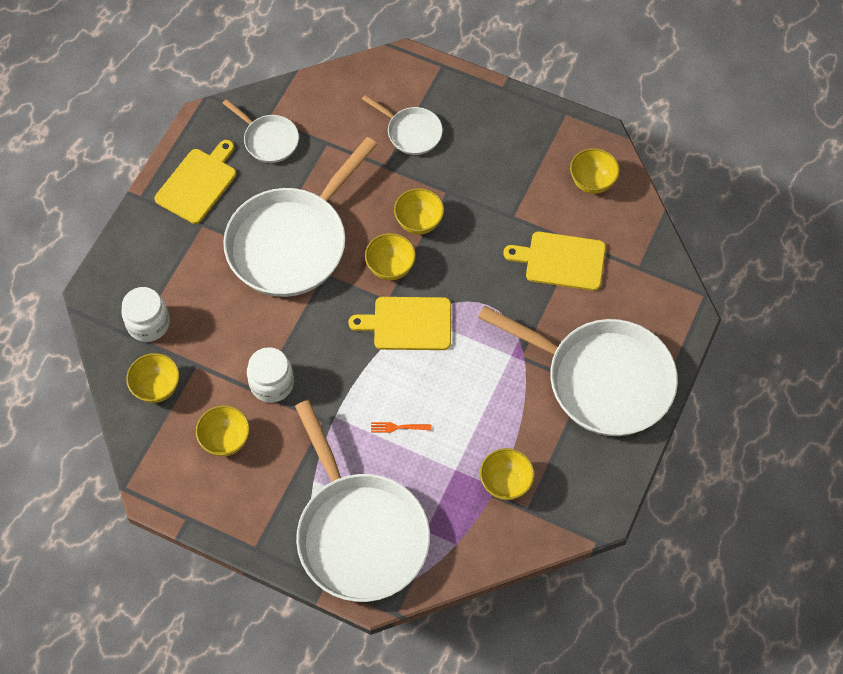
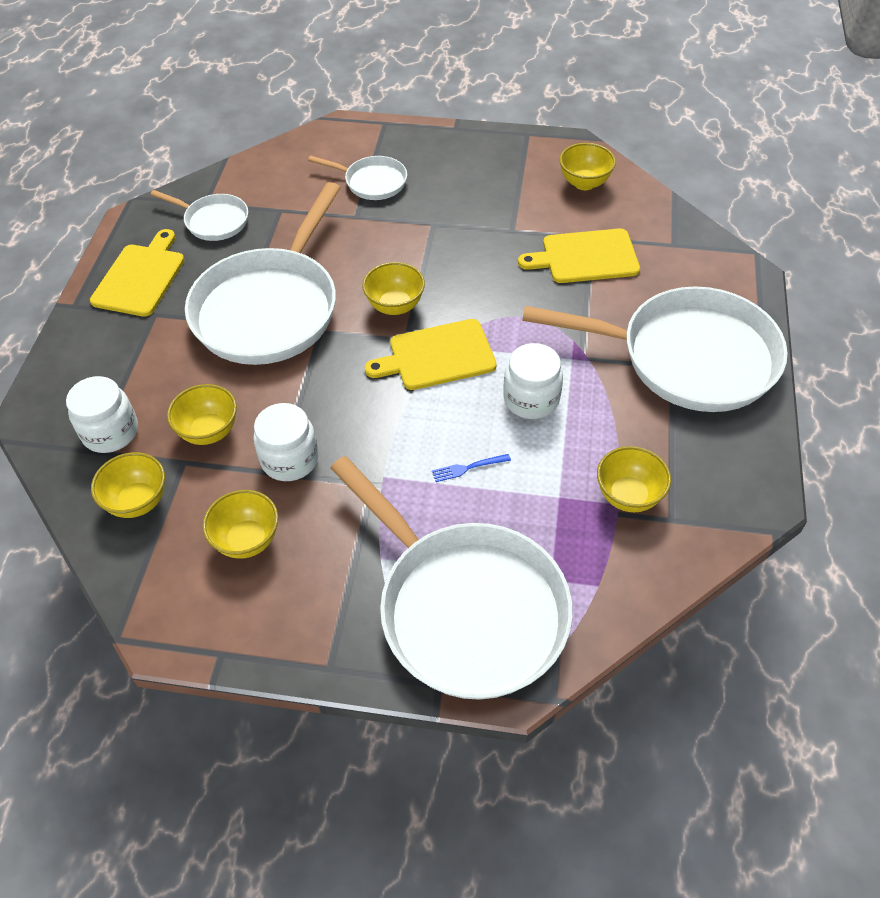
camera: 15 degrees left, 10 degrees down
(398, 427) = (468, 468): orange fork -> blue fork
(419, 222) = (411, 257): yellow bowl -> yellow bowl (209, 431)
(466, 383) = (531, 399): none -> white jar

